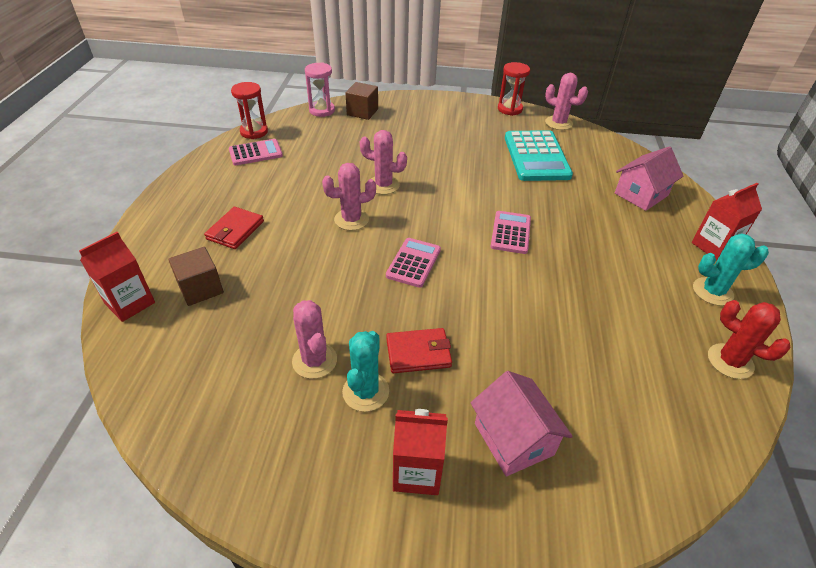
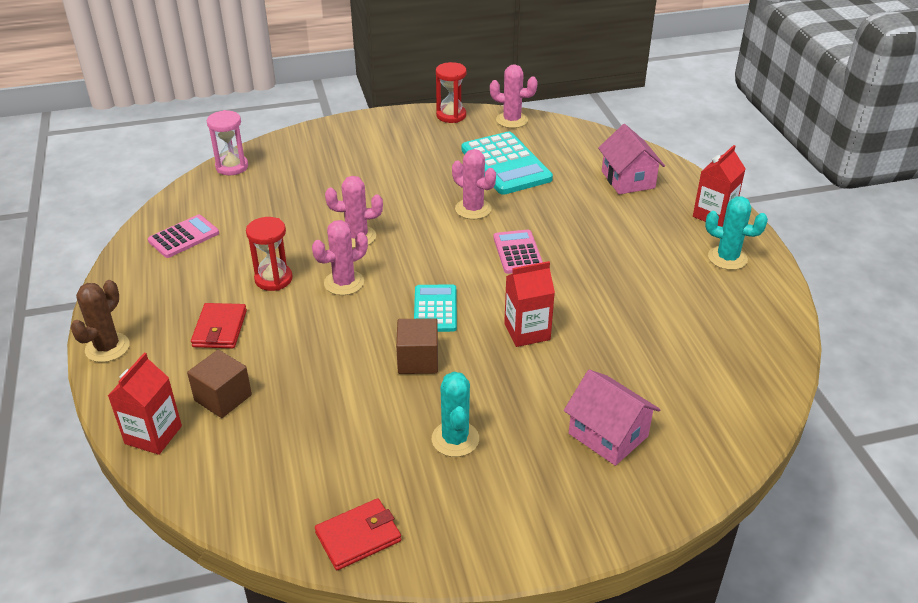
camera: 20 degrees left, 5 degrees down
(147, 222) = (107, 347): none -> brown cactus
(254, 132) = (164, 212): red hourglass -> red hourglass (273, 279)
(314, 360) = (389, 428): pink cactus -> pink cactus (473, 209)
(362, 112) = (282, 157): brown cube -> brown cube (418, 360)
(413, 263) = (435, 309): pink calculator -> turquoise calculator
(417, 471) = (538, 487): red carton -> red carton (527, 331)
(418, 353) = (486, 391): red wallet -> red wallet (358, 536)
(641, 194) = (628, 179): pink house -> pink house turned 45 degrees counterclockwise
(712, 291) = (727, 258): turquoise cactus -> turquoise cactus turned 45 degrees clockwise
(730, 361) = (762, 315): red cactus -> none

